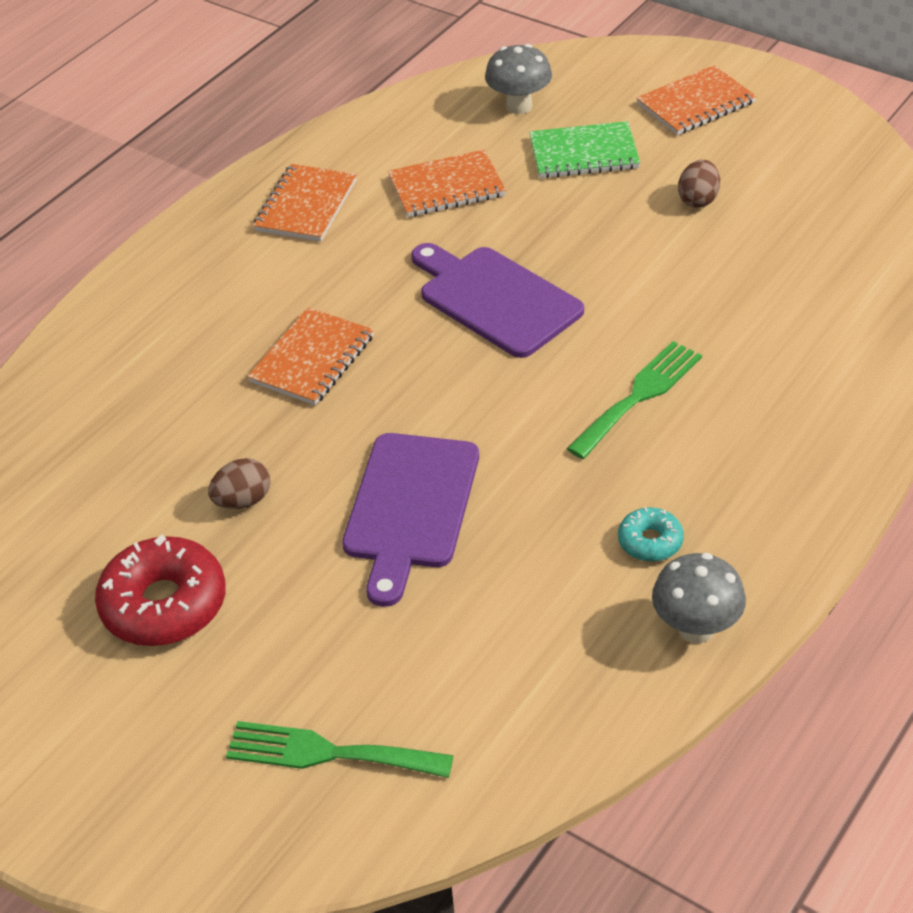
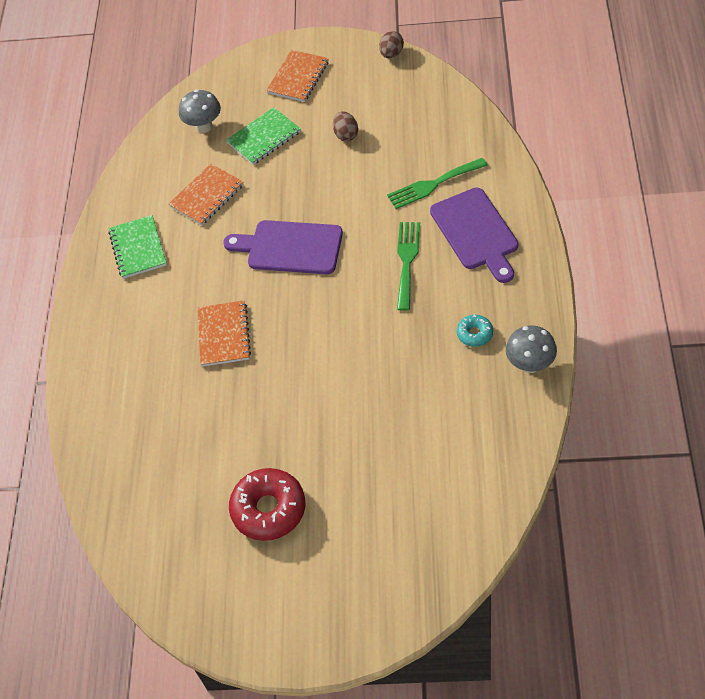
camera: 30 degrees left, 10 degrees up
(243, 501) = (258, 432): brown egg -> brown egg (391, 54)
(306, 206) = (138, 248): orange notebook -> green notebook
(328, 753) = (416, 529): green fork -> green fork (433, 184)
(410, 507) = (346, 384): purple cutting board -> purple cutting board (476, 232)

